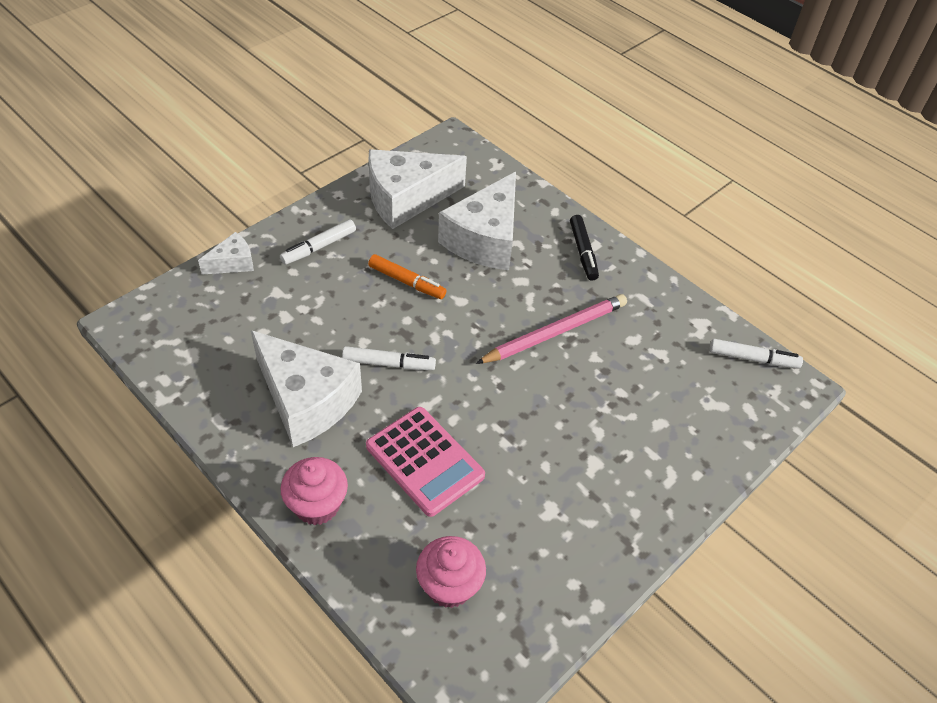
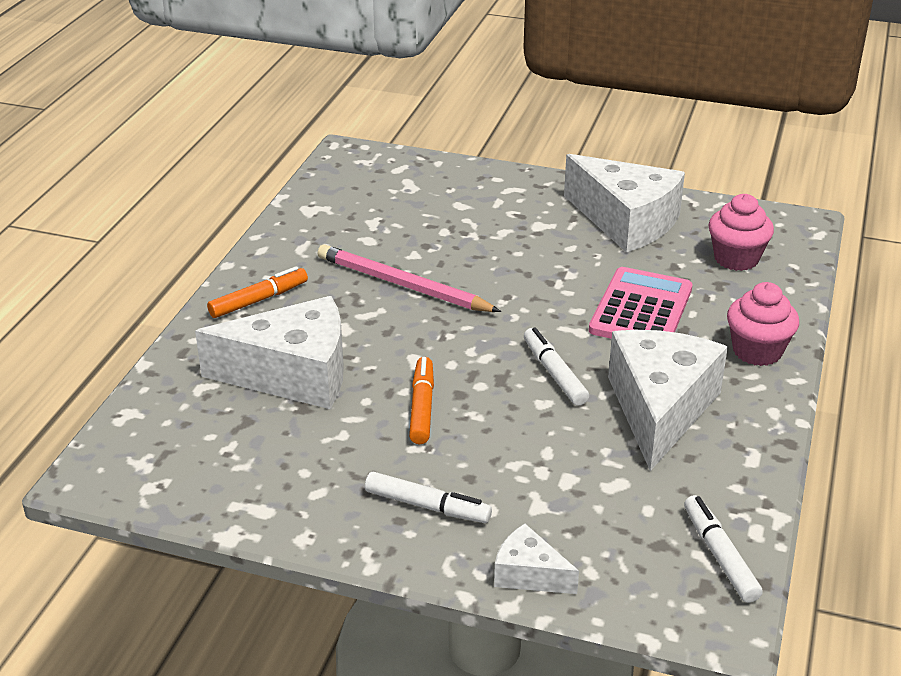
camera: 115 degrees left, 15 degrees down
(406, 198) = (264, 468): white cheese -> white cheese (626, 221)
(583, 252) = (258, 300): black marker -> orange marker
(752, 358) = (333, 177): white marker -> white marker (719, 556)

